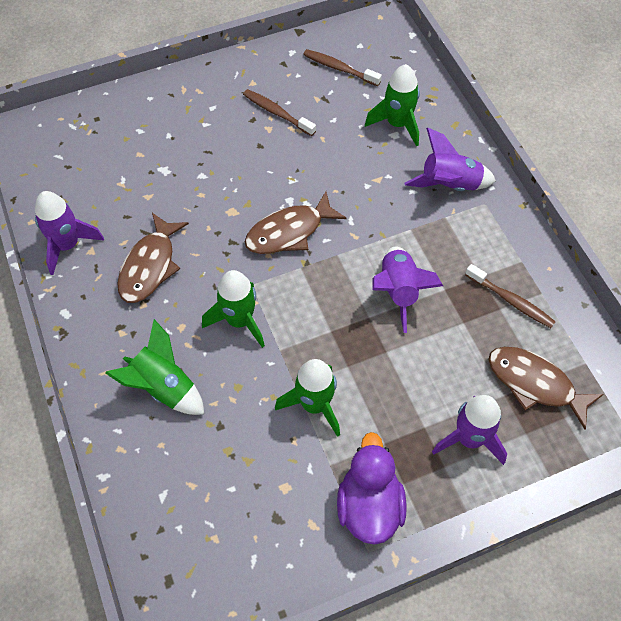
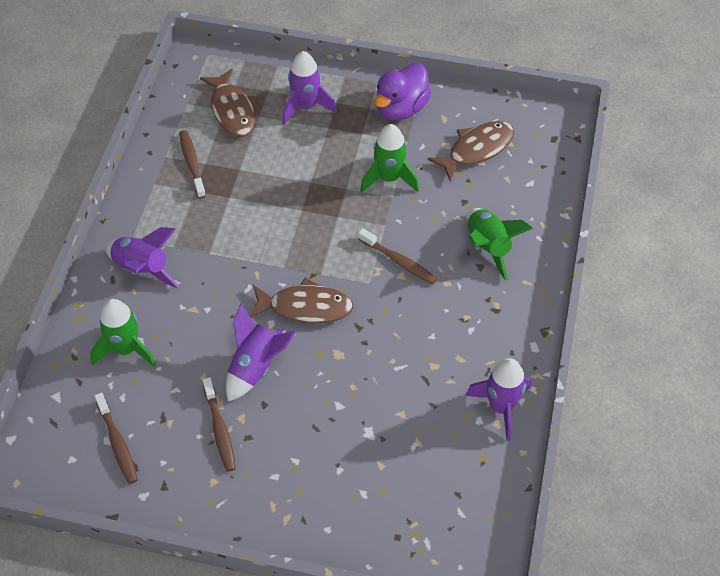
camera: 145 degrees left, 5 degrees down
(150, 266) = (441, 345): brown fish -> brown fish (476, 150)
(239, 321) = (399, 261): green rocket -> brown toothbrush
(398, 291) = (263, 214): purple rocket -> purple rocket (256, 366)

